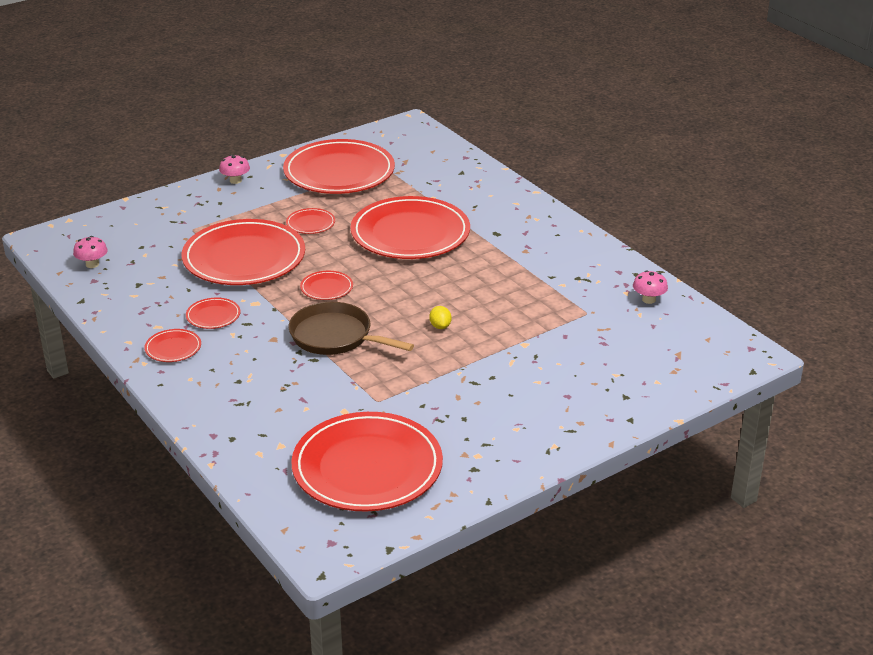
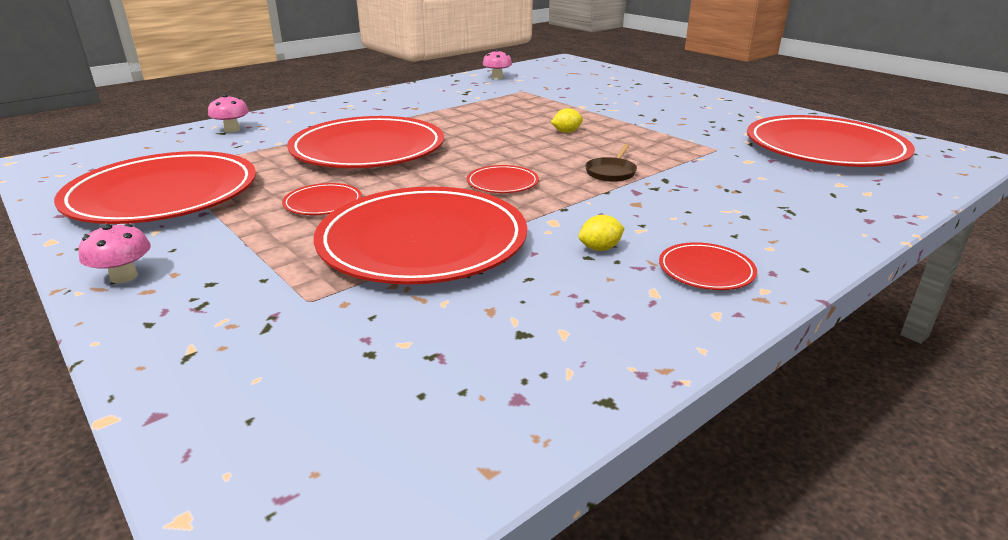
camera: 95 degrees left, 5 degrees down
(92, 264) = (445, 415): pink mushroom -> pink mushroom (232, 130)
(213, 316) = (600, 248): red plate -> yellow lemon
(335, 336) = (611, 172): brown pan -> brown pan, size x0.50

